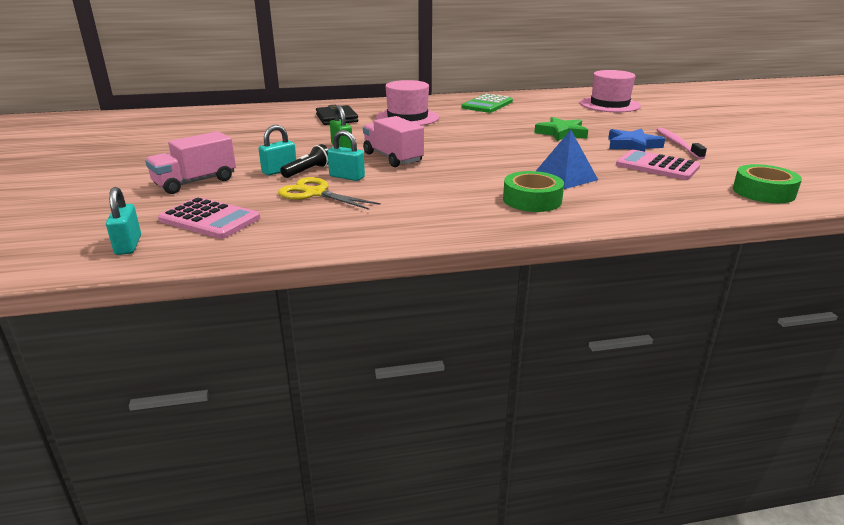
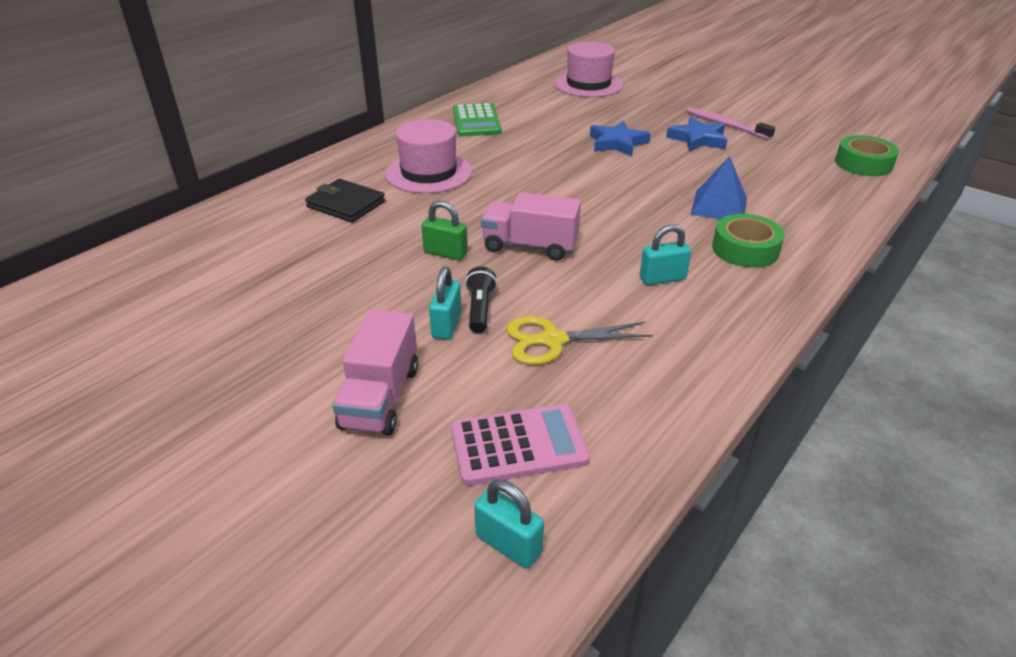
camera: 40 degrees left, 10 degrees up
(347, 177) = (537, 298): turquoise padlock -> turquoise padlock (662, 278)
(561, 133) = (617, 143): green star -> blue star
(657, 166) = (757, 161): pink calculator -> none

